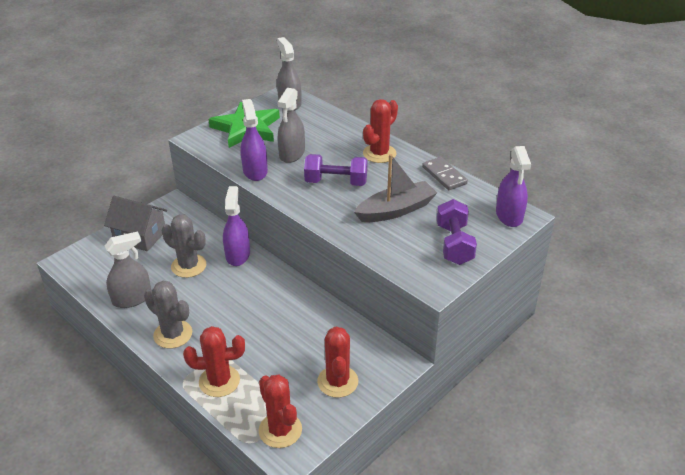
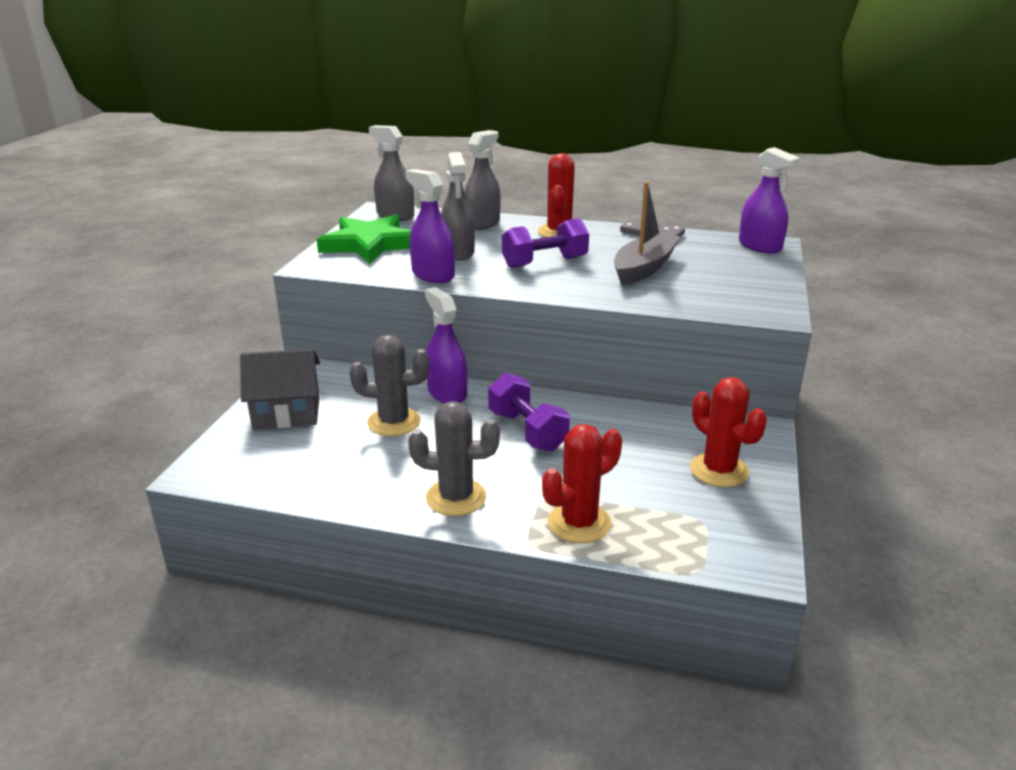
camera: 30 degrees left, 10 degrees down
(132, 298) = (350, 479): grey spray bottle -> grey spray bottle (482, 224)
(280, 430) = (717, 543): red cactus -> none
(454, 244) = (743, 278): purple dumbbell -> purple dumbbell (527, 431)

